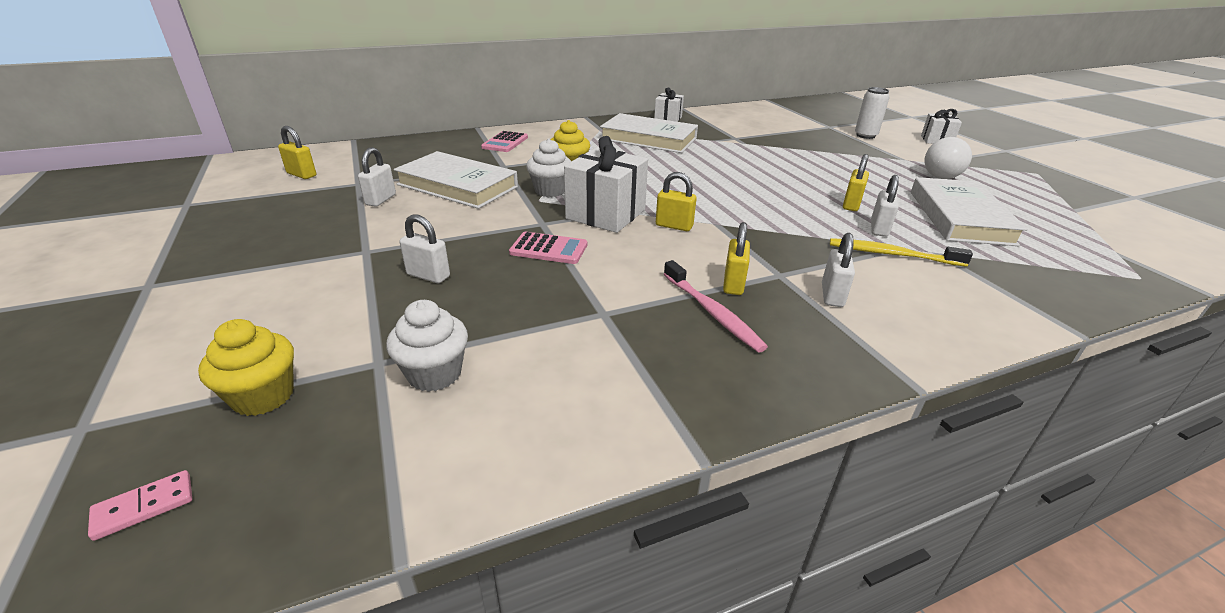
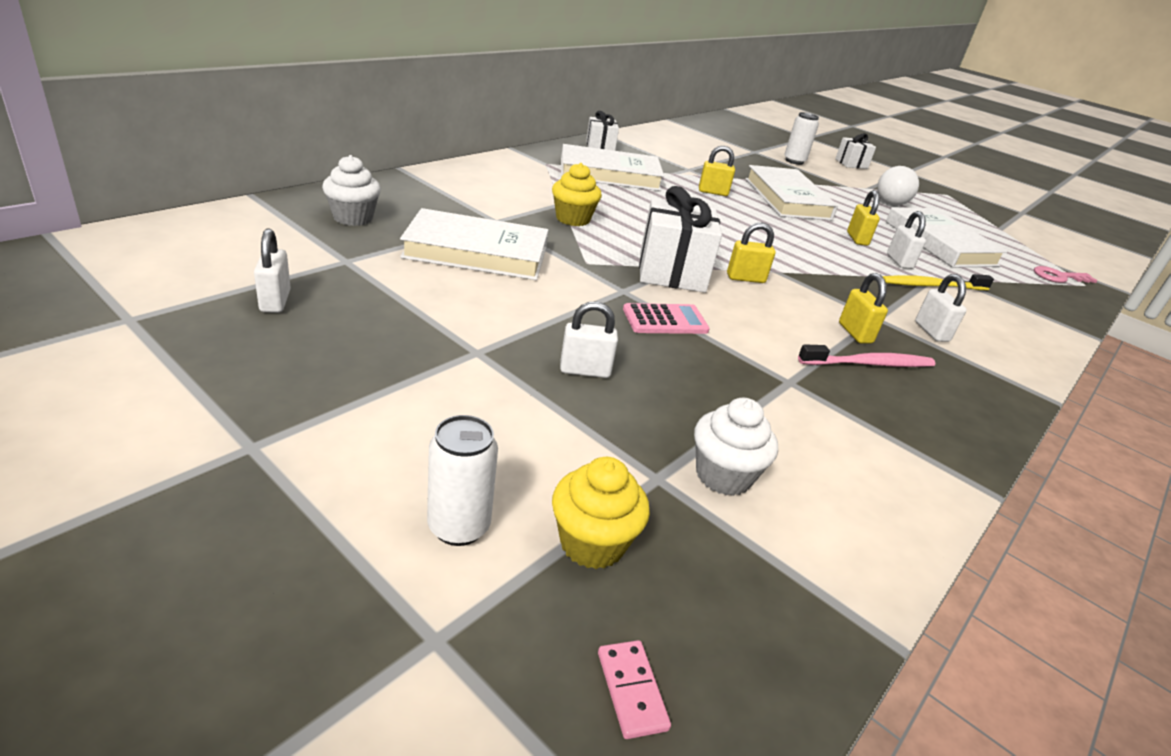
camera: 30 degrees left, 0 degrees up
(144, 507) = (632, 690): pink domino -> pink domino turned 45 degrees counterclockwise
(193, 361) = (458, 527): none -> white can
(302, 175) = (248, 255): yellow padlock -> yellow padlock (713, 192)
(381, 200) = (407, 281): white padlock -> white padlock (275, 301)
(505, 142) = (460, 188): pink calculator -> none
(550, 190) = (585, 249): white cupcake -> white cupcake (353, 218)
(712, 312) = (869, 364): pink toothbrush -> pink toothbrush turned 45 degrees counterclockwise
(812, 166) = (787, 199): none -> white book
(1104, 265) = (1059, 277): none -> pink key

